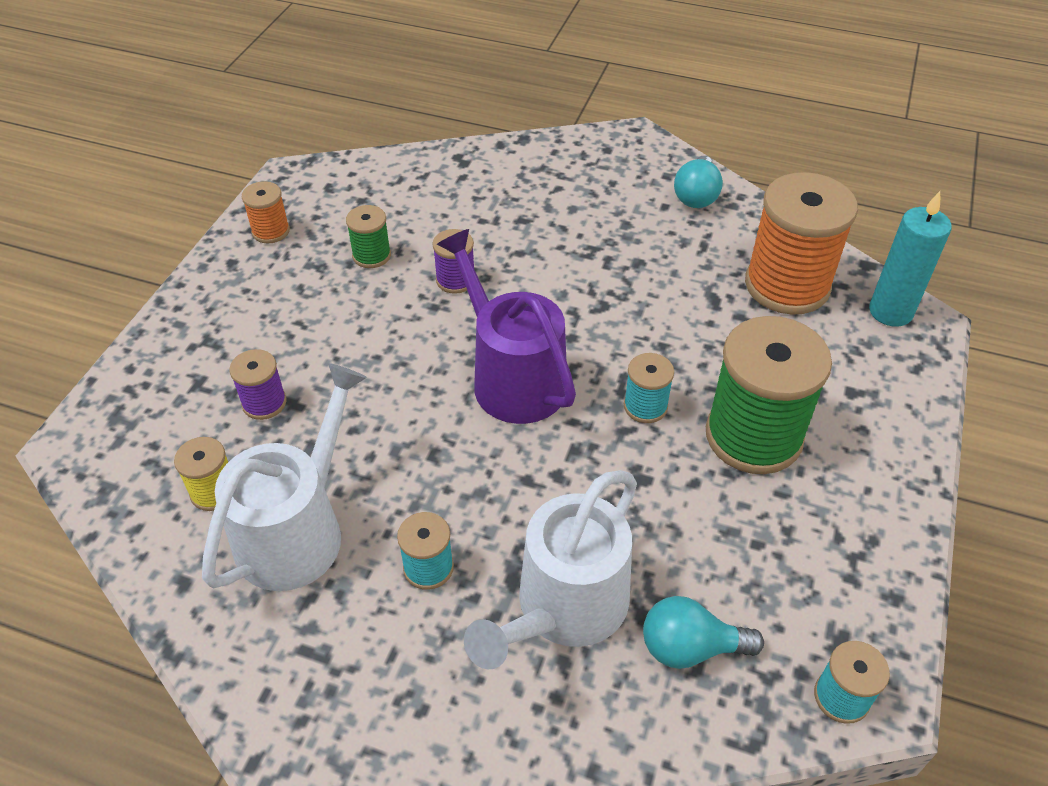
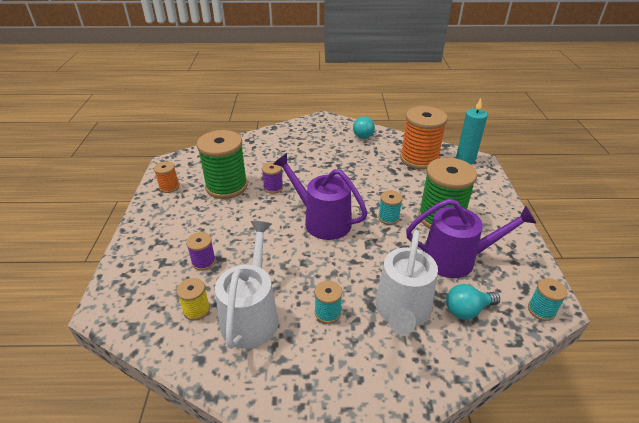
camera: 20 degrees left, 10 degrees down
(371, 255) = (226, 186): green spool -> green spool, size x2.13
(730, 535) = (455, 259): none -> purple watering can

